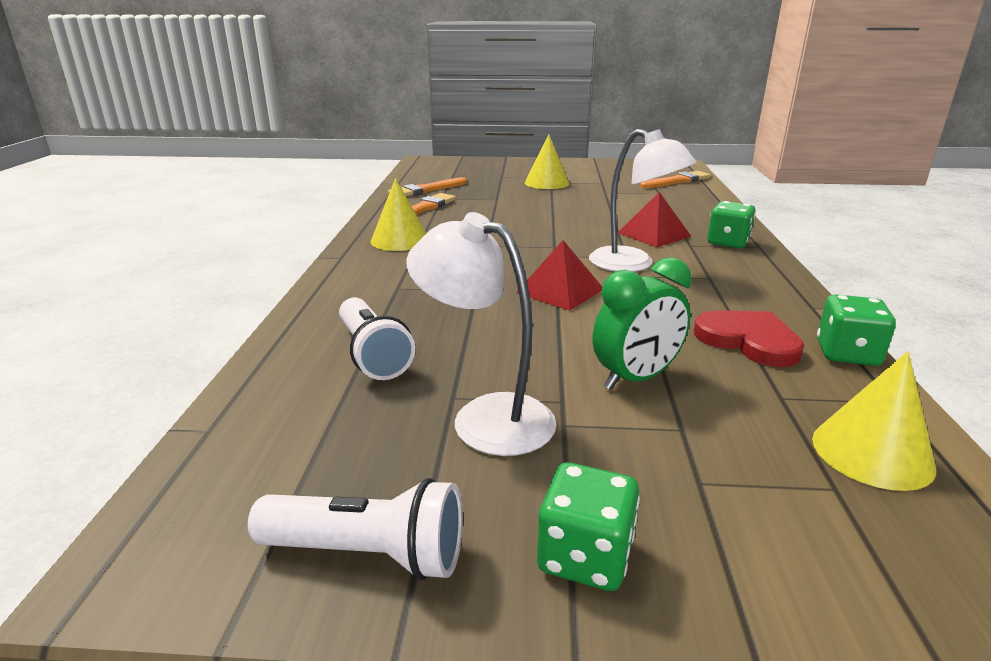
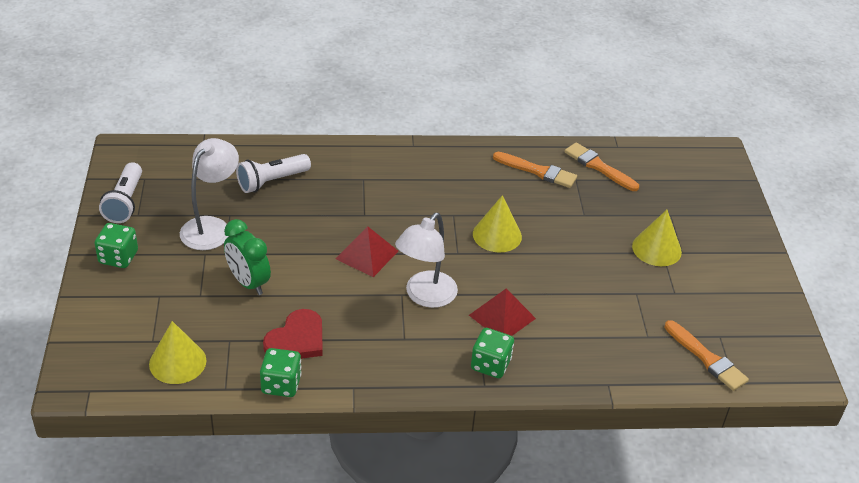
camera: 80 degrees right, 15 degrees up
(400, 240) = (454, 168): yellow cone -> yellow cone (497, 235)

